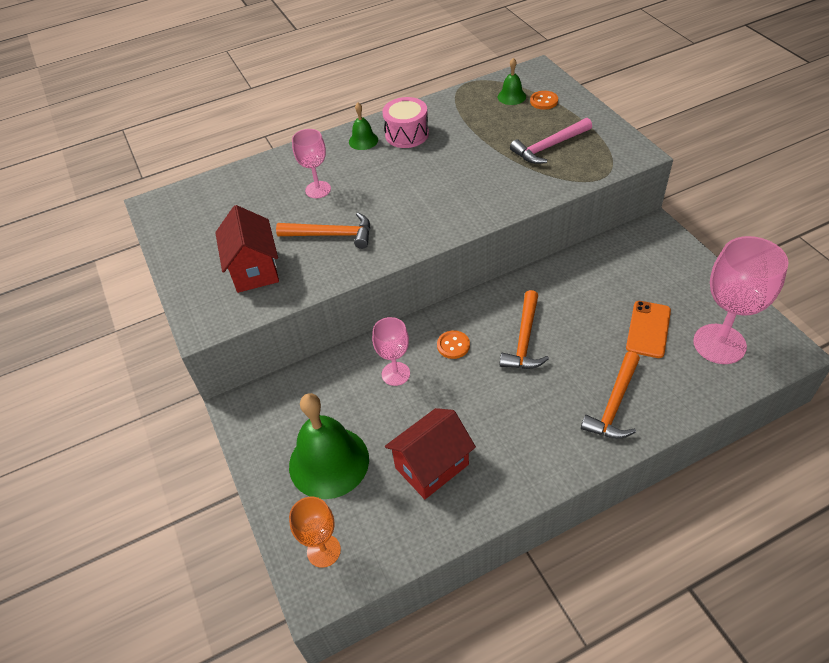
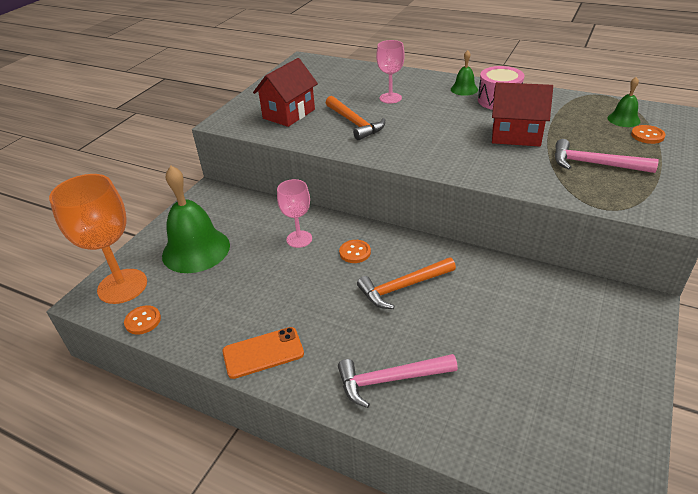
camera: 50 degrees right, 10 degrees down
(323, 551) = (122, 286): orange goblet -> orange goblet, size x1.74
(395, 551) = (143, 321): none -> orange button
(431, 466) = (231, 300): red house -> red house (516, 135)
(614, 404) = (390, 380): orange hammer -> pink hammer
(648, 329) = (506, 361): orange phone -> orange phone (263, 353)
(719, 344) = (553, 428): pink goblet -> none

